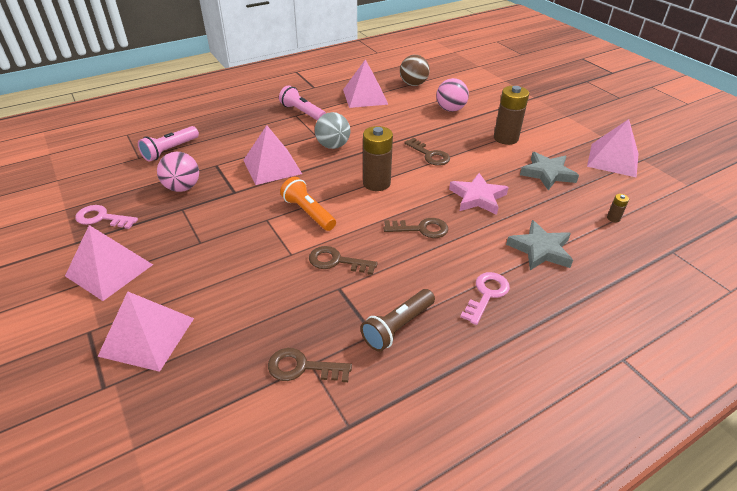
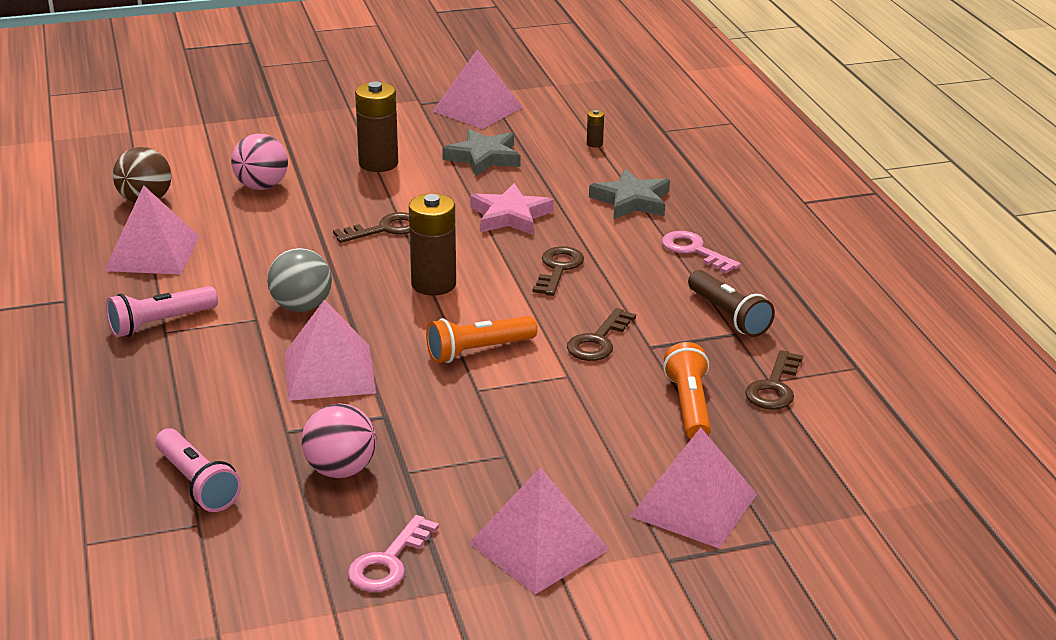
camera: 75 degrees left, 10 degrees down
(266, 319) = (689, 406): none -> orange flashlight

